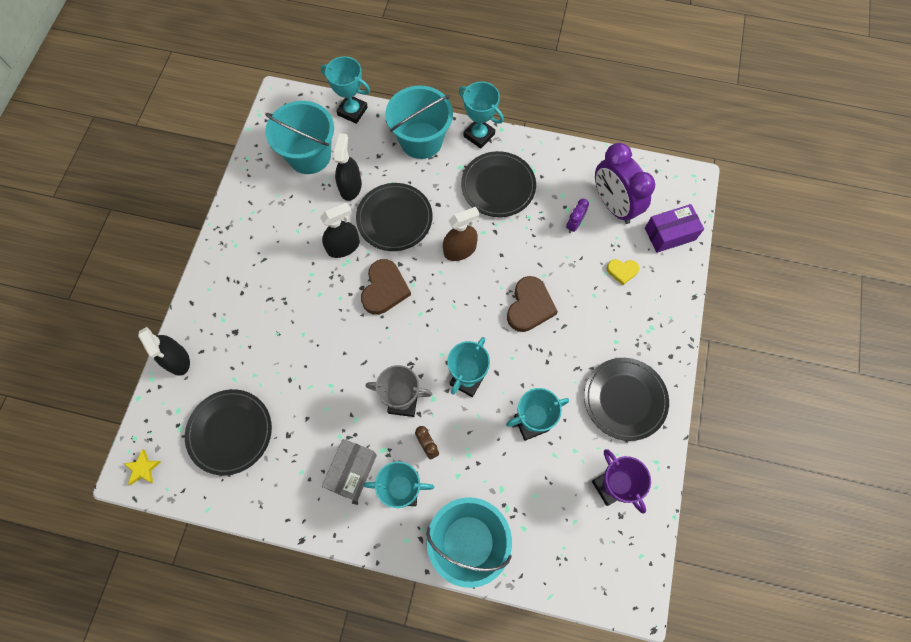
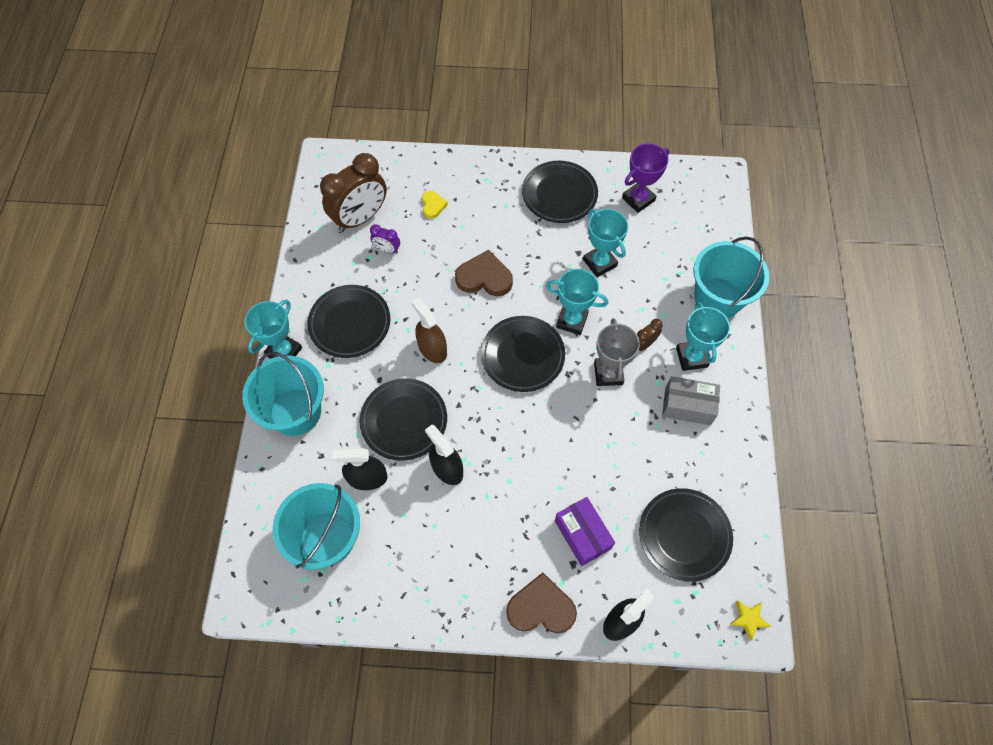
camera: 100 degrees left, 5 degrees down
(352, 111) = (257, 500): turquoise trophy -> none
(384, 289) = (491, 414): brown heart -> brown heart (541, 607)
(437, 326) = (522, 356): none -> black plate
(613, 205) = (360, 218): purple clock -> brown clock
(669, 234) = (387, 171): purple box -> purple box (582, 534)

